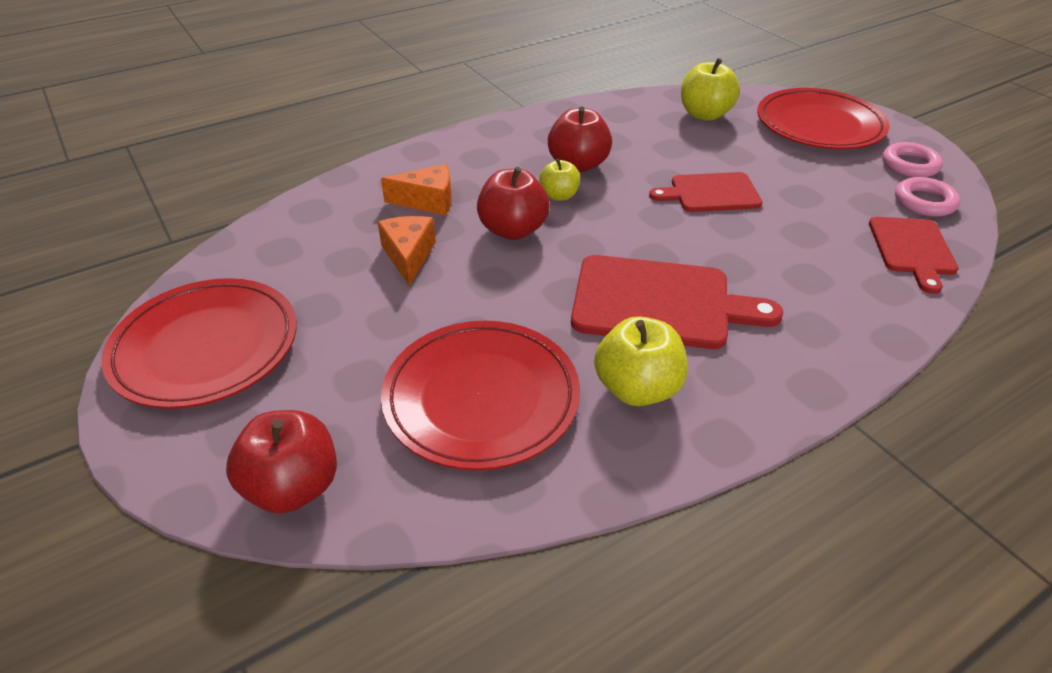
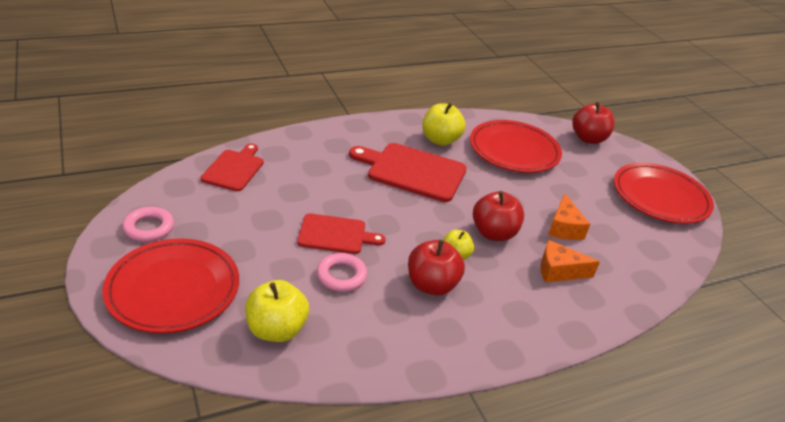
camera: 175 degrees left, 5 degrees down
(924, 202) = (182, 196): pink ring -> pink ring (341, 276)

